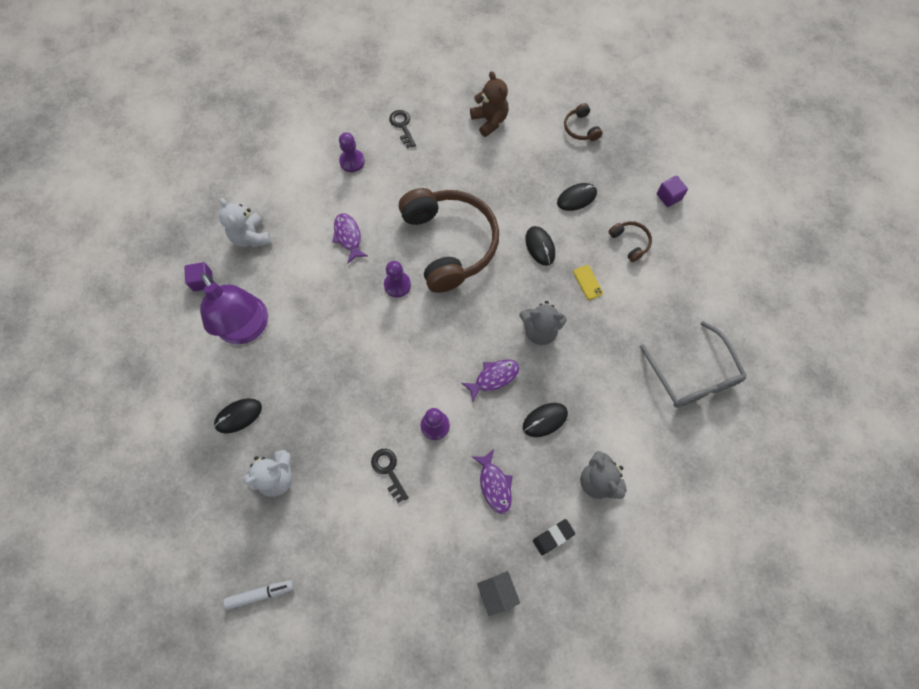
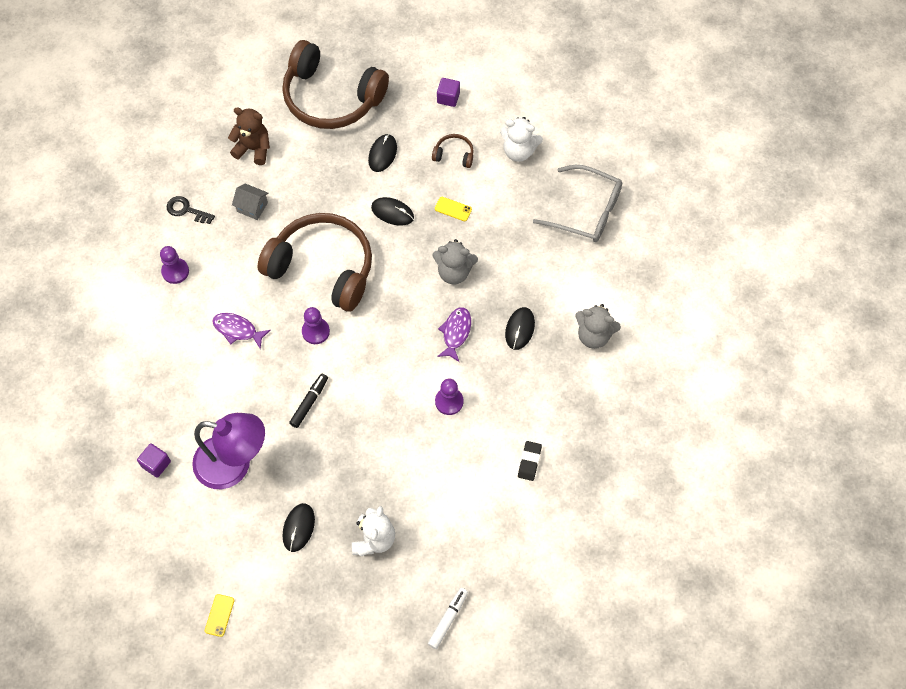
camera: 45 degrees left, 5 degrees down
(126, 426) = (219, 615): none -> yellow phone
(251, 237) = (157, 398): white teddy bear -> white teddy bear (519, 151)
(340, 332) = (309, 402): none -> black marker
(388, 471) = (449, 460): black key -> none
(494, 485) = (530, 401): purple fish -> none
(497, 592) = (601, 465): grey house -> grey house (252, 207)
(540, 330) = (454, 272): grey teddy bear -> grey teddy bear turned 45 degrees clockwise
(553, 537) = (601, 398): black eraser -> black eraser (529, 462)
(580, 128) = (331, 98): brown headphones -> brown headphones, size x2.50

